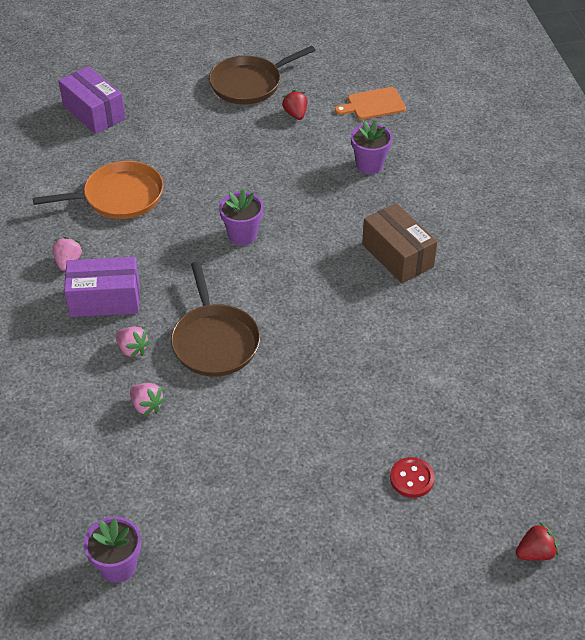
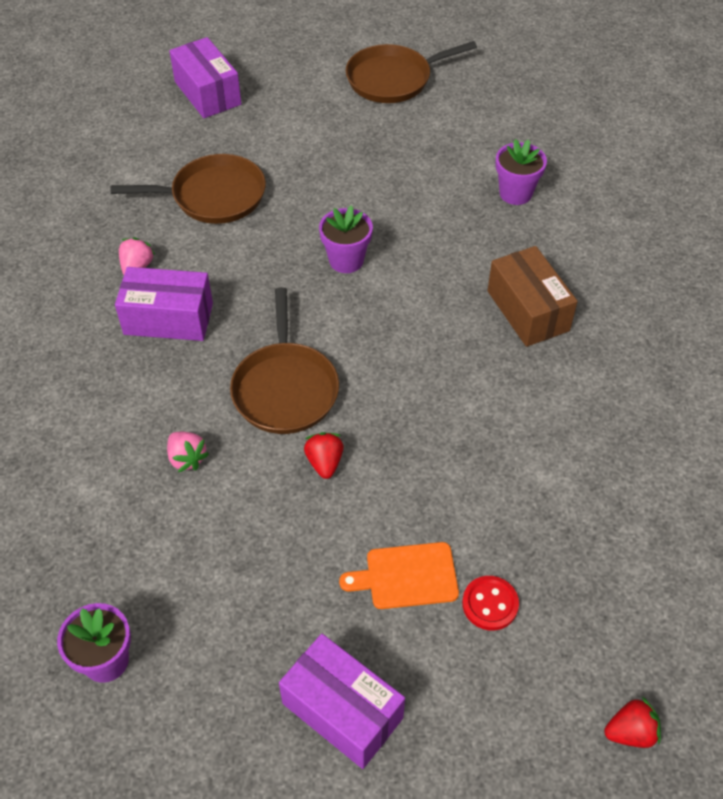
camera: 10 degrees right, 5 degrees up
(119, 196) = (213, 196): orange pan -> brown pan
(132, 349) = (186, 385): pink strawberry -> none
(295, 114) = (439, 121): red strawberry -> red strawberry (324, 462)
(314, 572) = (342, 710): none -> purple box
(373, 104) = (534, 120): orange cutting board -> orange cutting board (406, 576)

